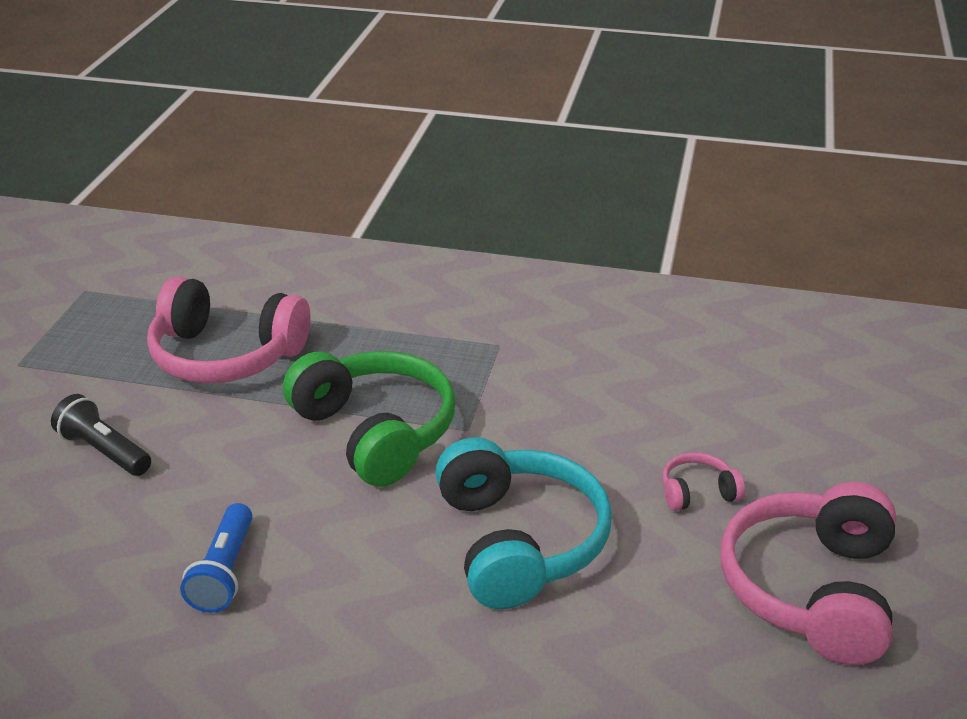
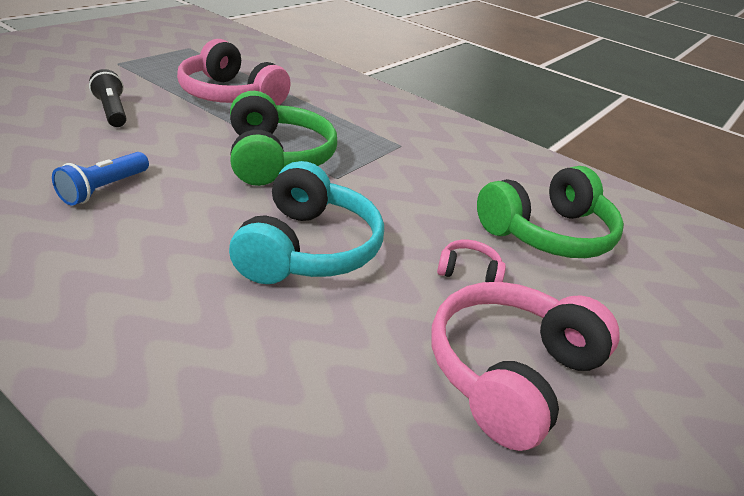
camera: 20 degrees right, 0 degrees up
(740, 403) = (547, 233): none -> green headphones

